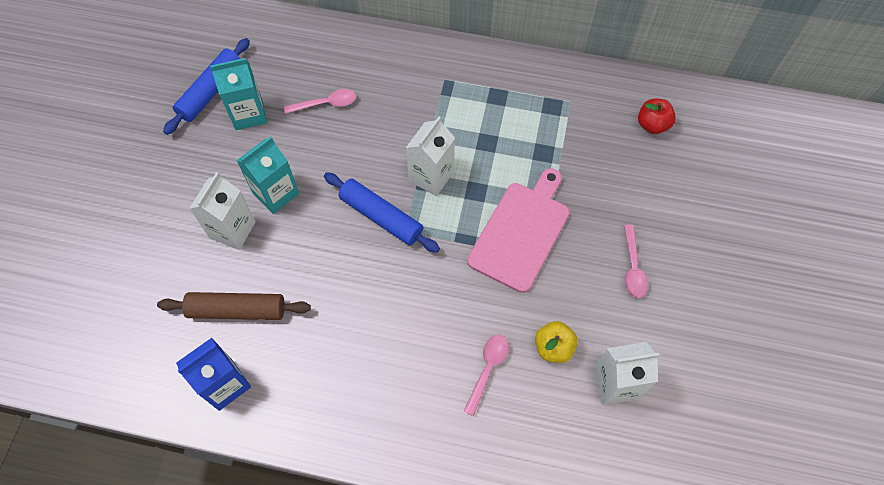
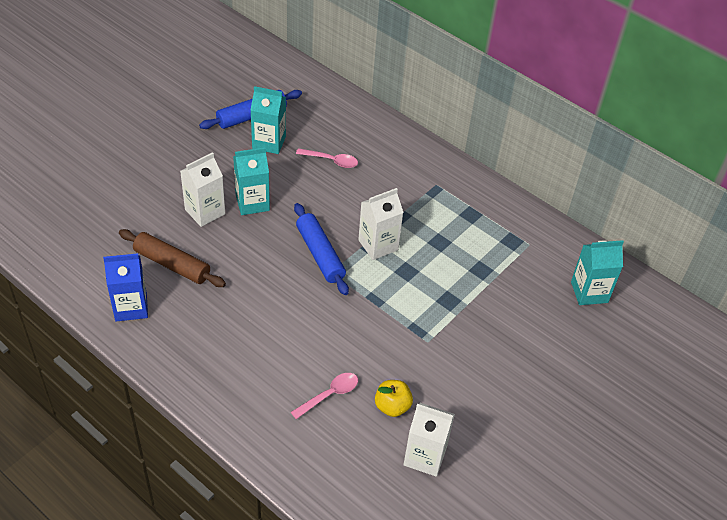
camera: 25 degrees right, 15 degrees down
(521, 232) = (422, 316): pink cutting board -> none
(632, 268) = (498, 384): pink spoon -> none
(652, 125) = (589, 292): red apple -> turquoise carton

